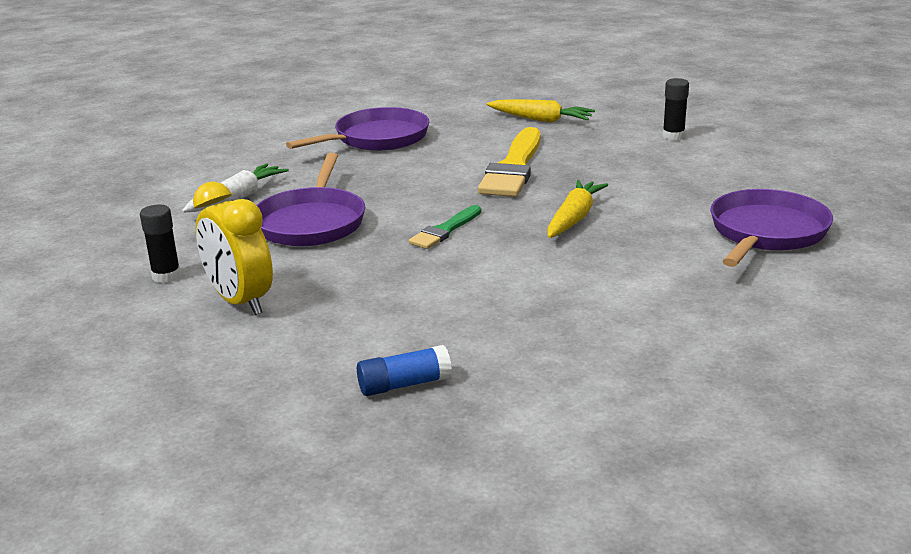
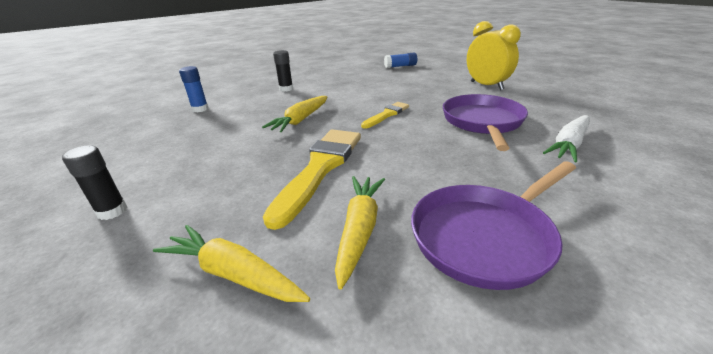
camera: 175 degrees left, 5 degrees up
(166, 276) = (542, 95): black glue stick -> black glue stick (286, 89)
(445, 230) = (386, 115): green brush -> yellow brush
(466, 137) = (359, 230): none -> yellow carrot
(766, 233) = (200, 109): purple pan -> blue glue stick

